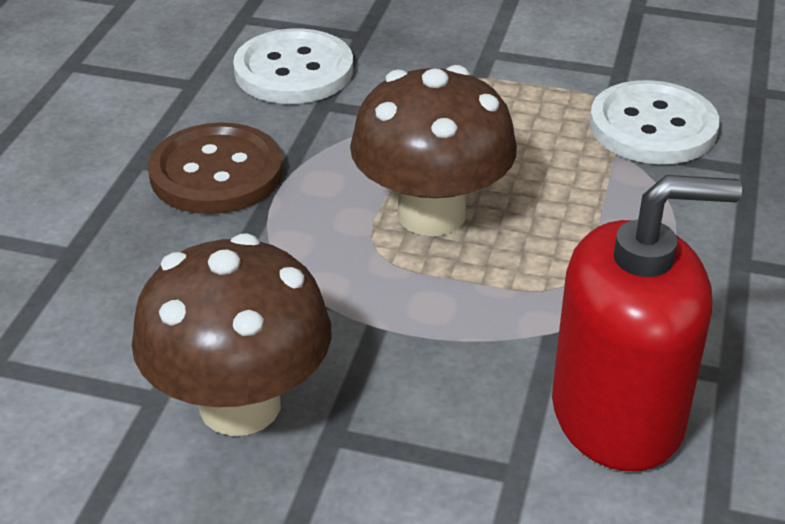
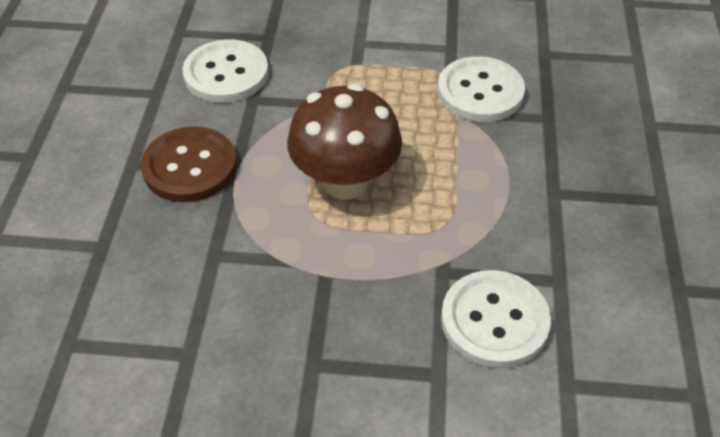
camera: 10 degrees left, 10 degrees up
(240, 405) = (247, 351): brown mushroom -> none
(618, 414) = (494, 321): red soap dispenser -> white button

